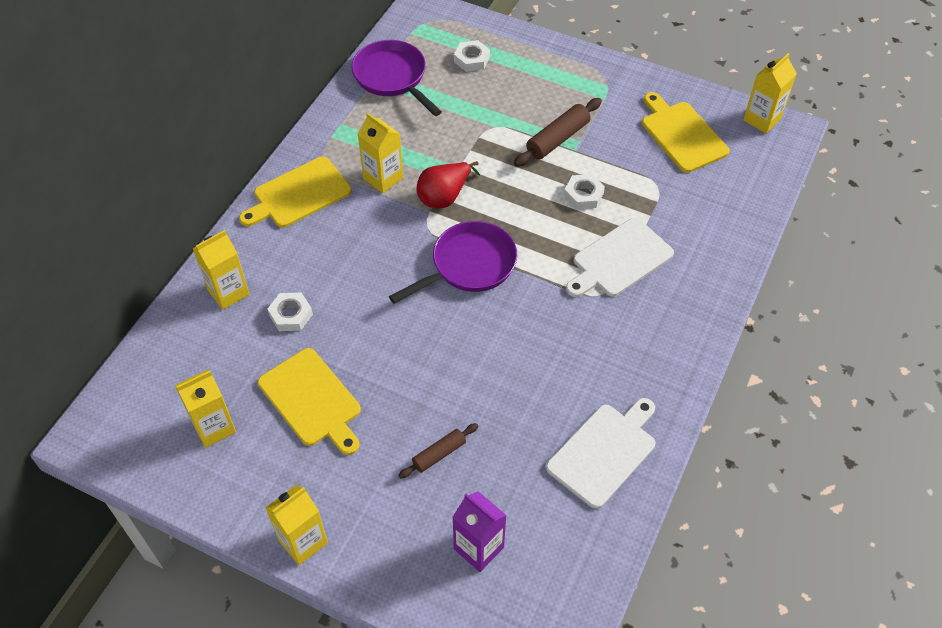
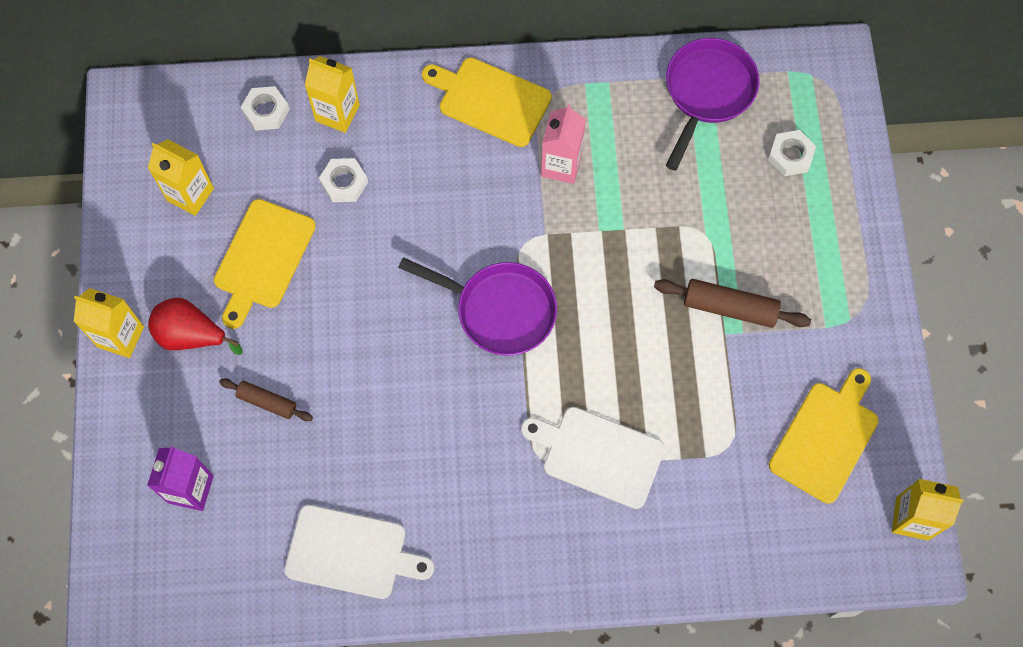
camera: 60 degrees right, 15 degrees up
(383, 178) = (561, 165): yellow carton -> pink carton
(444, 196) = (574, 237): red pear -> red pear (191, 335)
(583, 195) = (665, 375): white nut -> white nut (266, 111)

